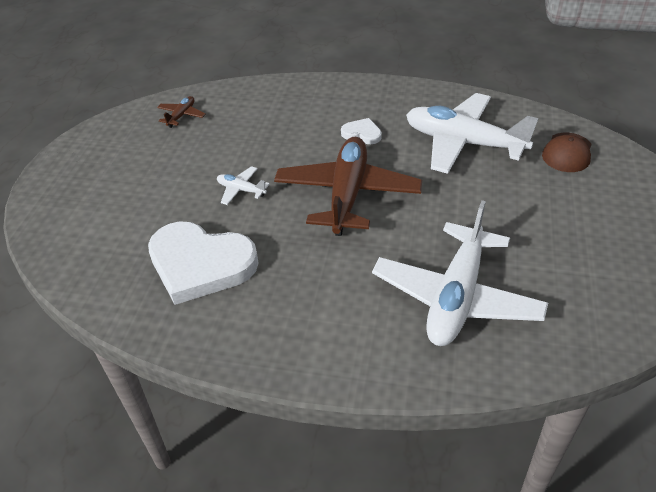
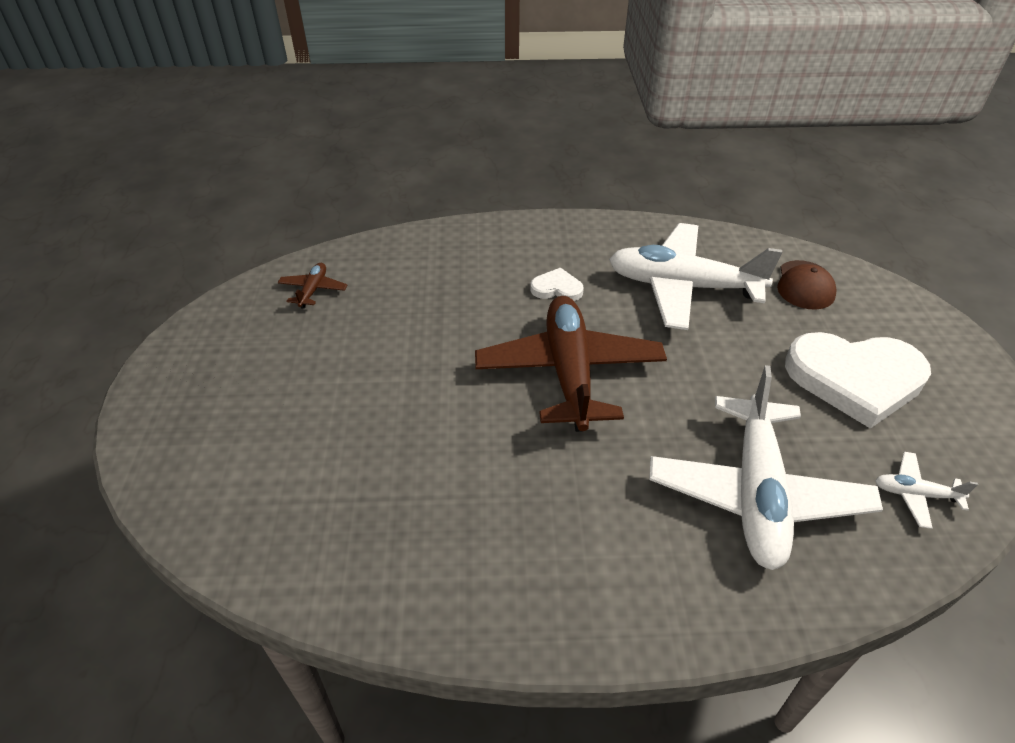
camera: 15 degrees left, 0 degrees up
(200, 264) = (410, 501): white heart -> white heart (855, 379)
(241, 190) = (429, 384): white plane -> white plane (915, 494)

